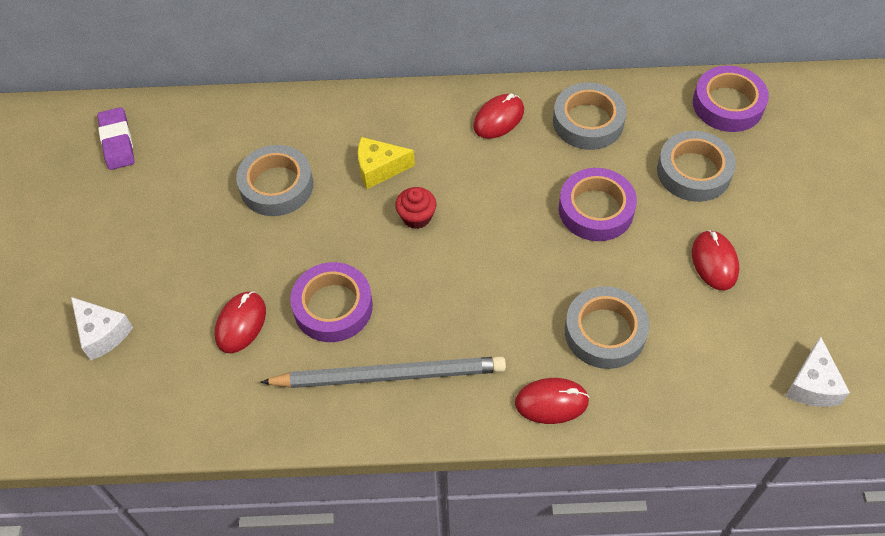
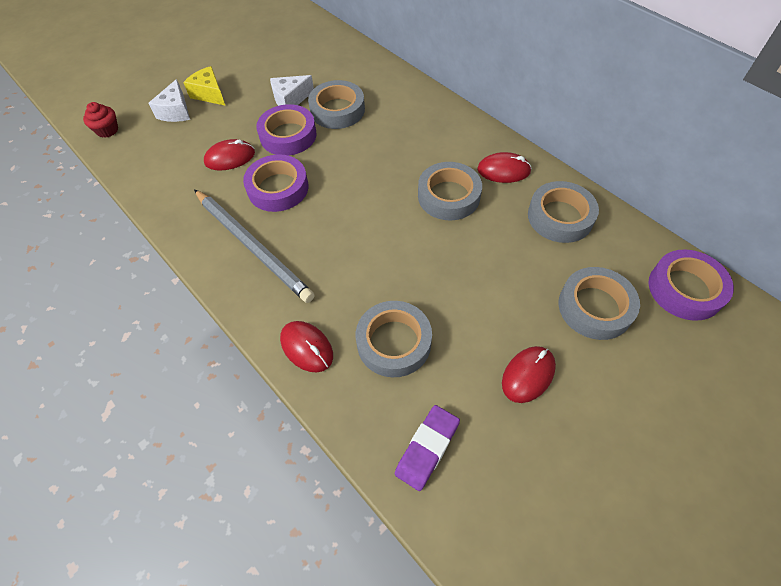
camera: 50 degrees right, 0 degrees up
(117, 142) = (300, 37): purple eraser -> purple eraser (427, 448)
(379, 169) = (398, 143): yellow cheese -> yellow cheese (210, 94)
(416, 217) = (382, 182): red cupcake -> red cupcake (107, 130)
(486, 179) = (448, 196): none -> grey tape
(596, 209) = (491, 269): purple tape -> purple tape (288, 135)
(812, 385) = (484, 529): white cheese -> white cheese (290, 99)

